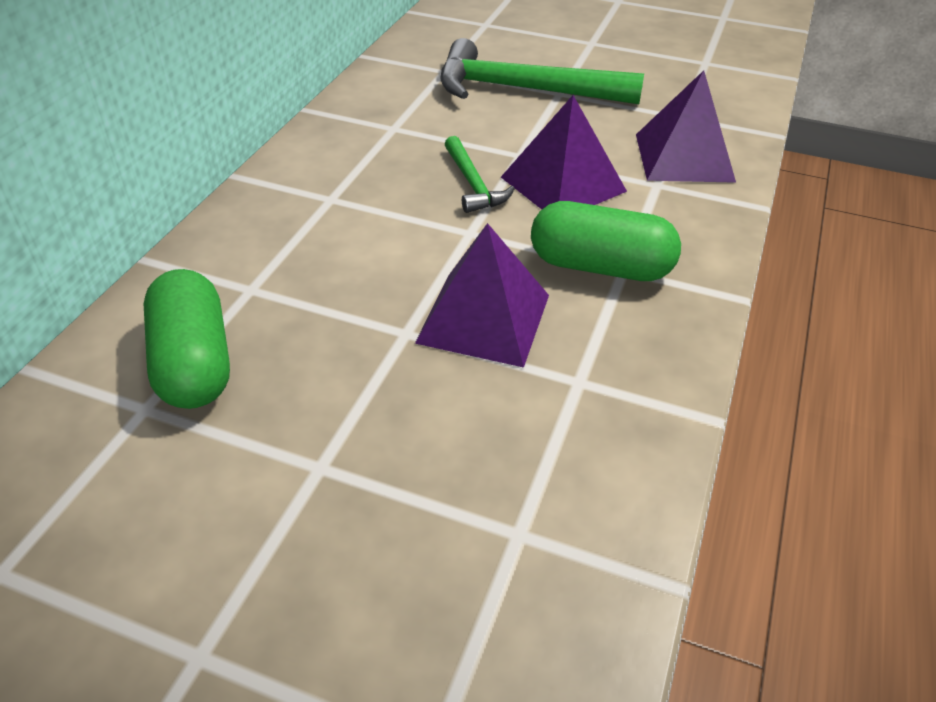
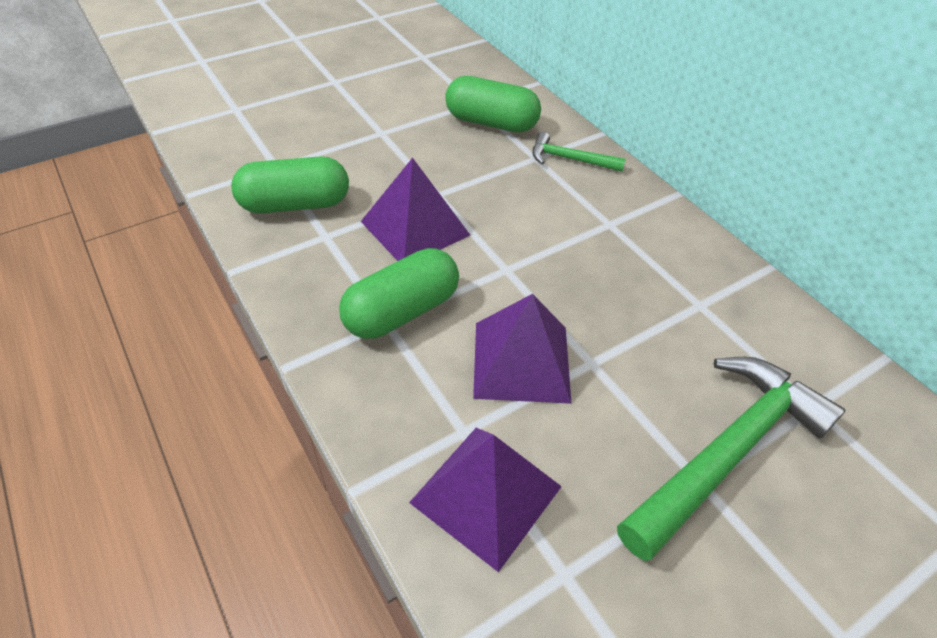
camera: 125 degrees right, 5 degrees up
(473, 184) = (568, 304): green hammer -> green hammer (570, 159)
(565, 447) = (295, 204): none -> green capsule

